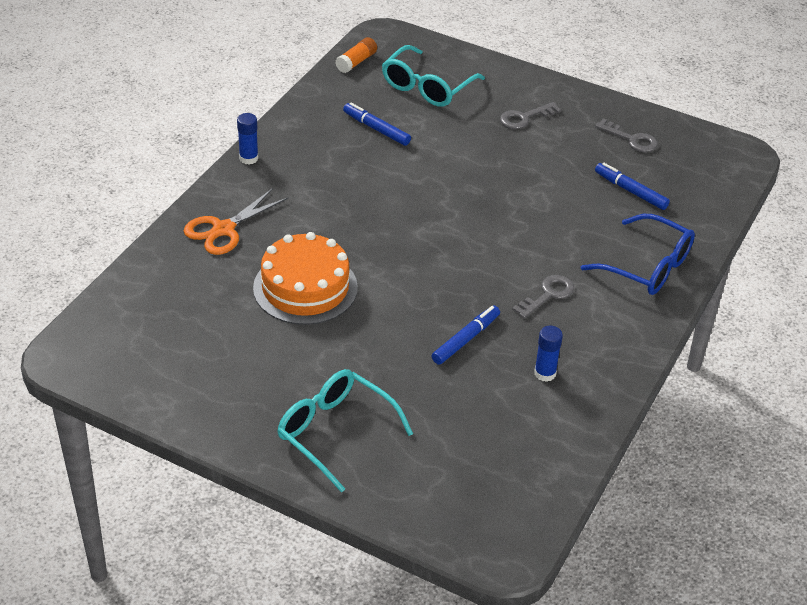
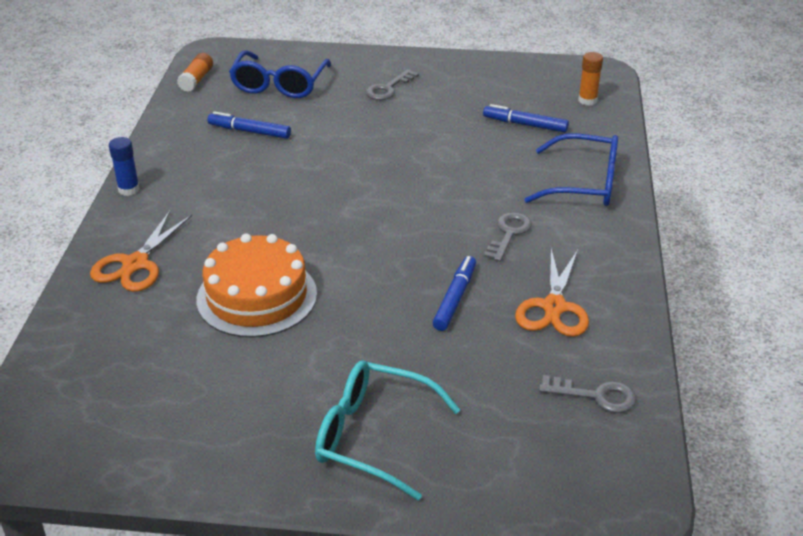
camera: 20 degrees left, 5 degrees down
(427, 87) = (279, 84): turquoise glasses -> blue glasses
(545, 373) = (554, 307): blue glue stick -> orange scissors
(631, 139) = (497, 83): grey key -> grey key (596, 396)
(707, 182) = (587, 100): none -> orange glue stick

